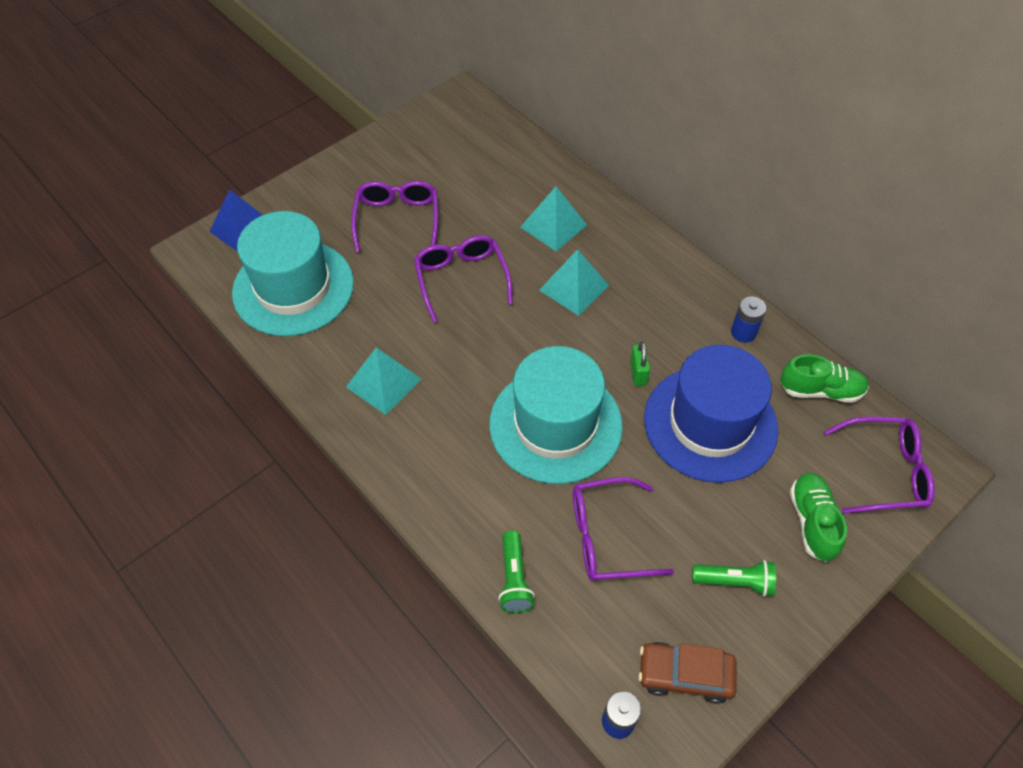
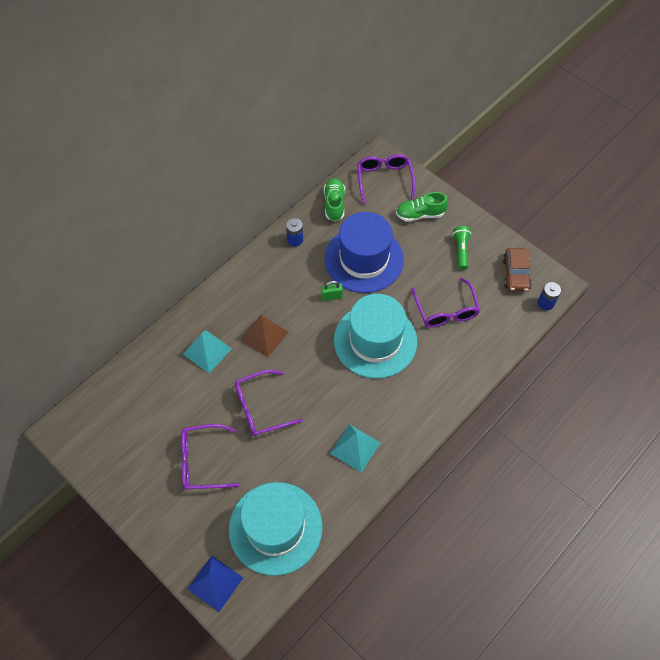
camera: 95 degrees left, 5 degrees up
(514, 579) = (480, 356): green flashlight -> none
(573, 287) = (264, 335): turquoise pyramid -> brown pyramid

